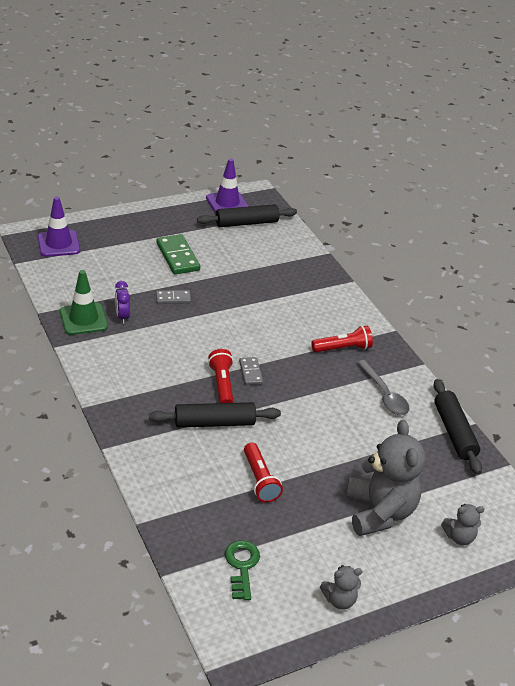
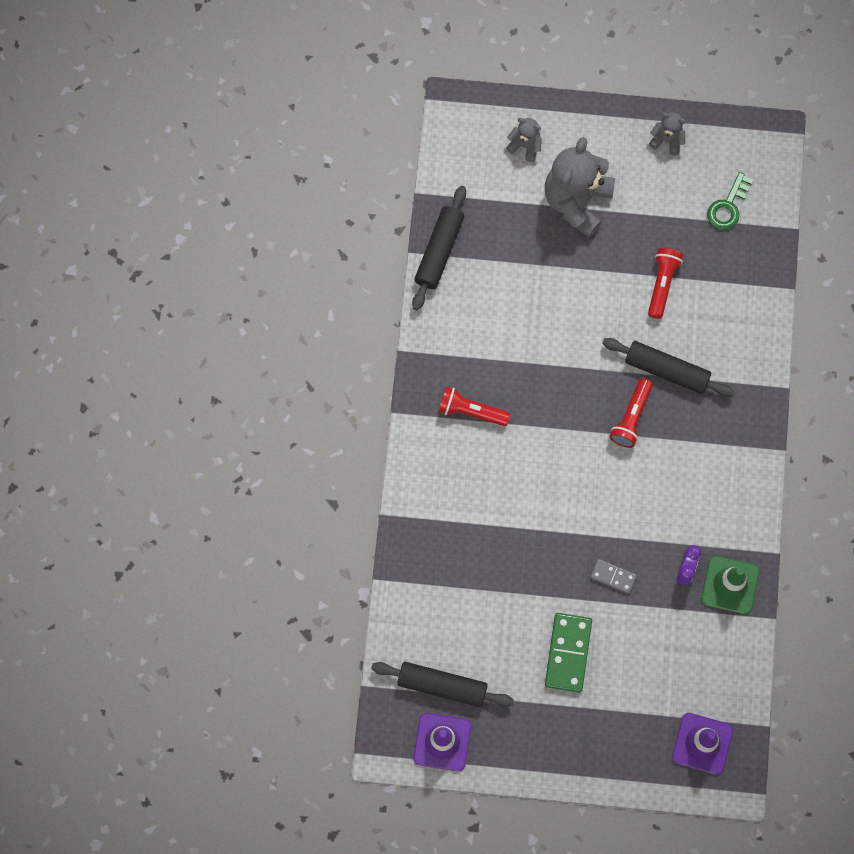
camera: 145 degrees left, 35 degrees up
(250, 372) = (592, 421): grey domino -> none
(384, 395) = (473, 328): grey spoon -> none

